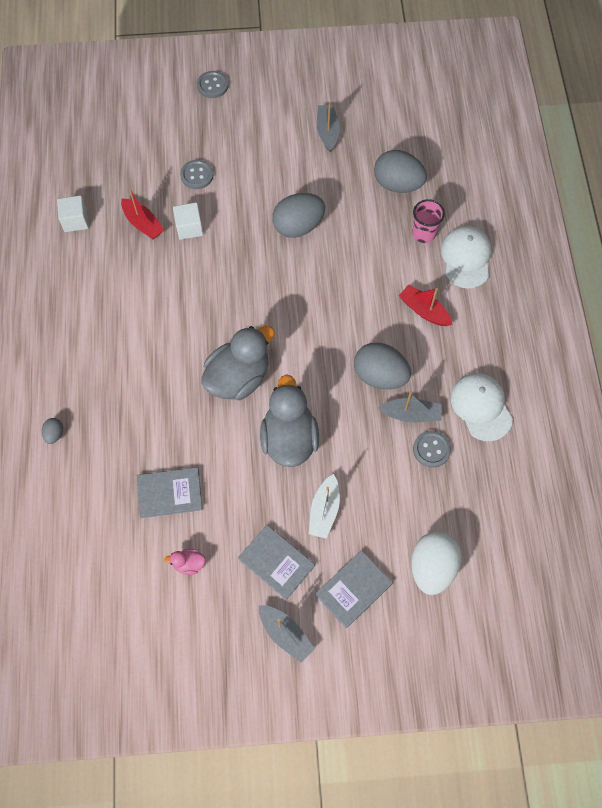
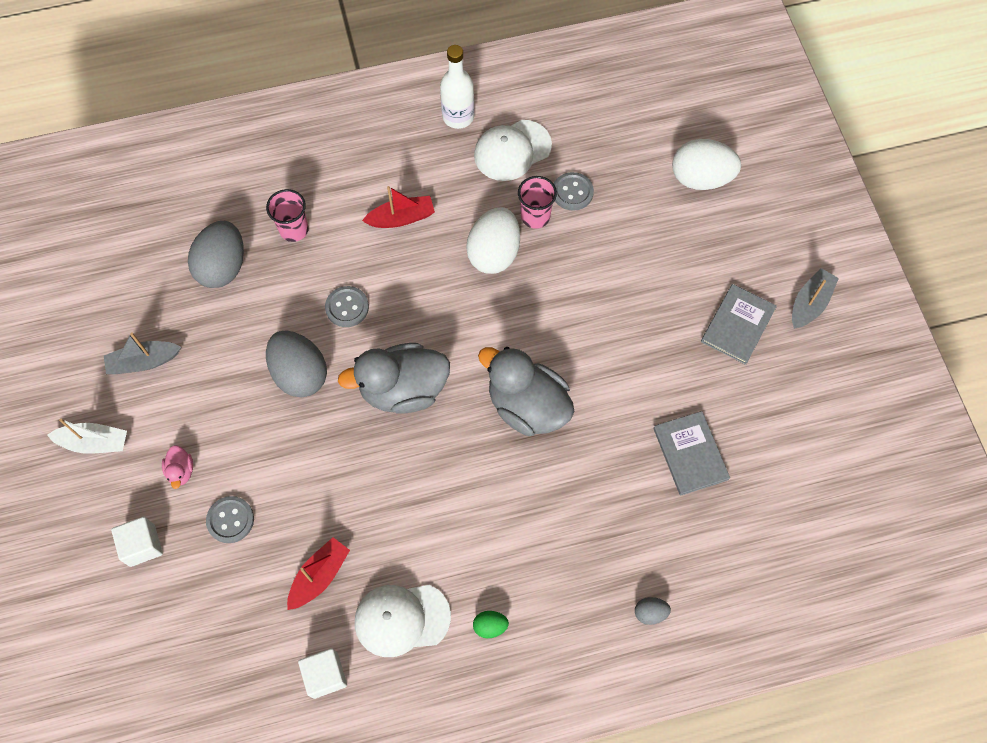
camera: 100 degrees left, 0 degrees up
(77, 324) = (490, 626): none -> green egg
(188, 564) = (765, 415): pink duck -> pink duck (181, 471)
(189, 228) = (318, 511): white cube -> white cube (142, 545)
(212, 85) = (67, 532): grey button -> grey button (347, 307)
(289, 438) = (592, 336): grey duck -> grey duck (403, 389)
(324, 510) = (668, 287): white boat -> white boat (94, 442)
(353, 589) = (744, 247): grey book -> none
(380, 375) = (494, 253): grey egg -> white egg
(411, 414) = (535, 216): grey boat -> pink cup
(424, 310) = (401, 218): red boat -> red boat turned 135 degrees counterclockwise
(466, 258) = (323, 182): white cap -> white cap (401, 619)
(522, 368) = (458, 116): none -> white bottle

